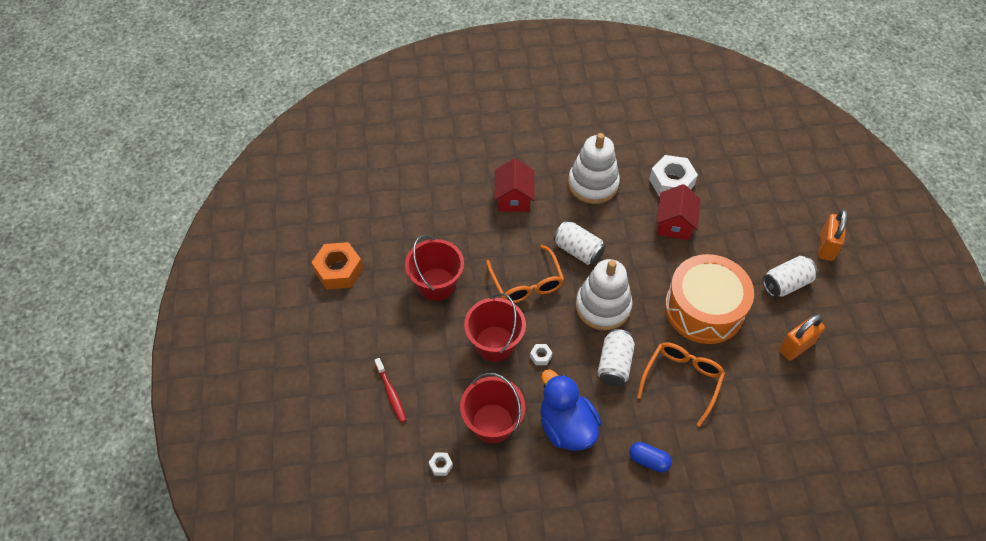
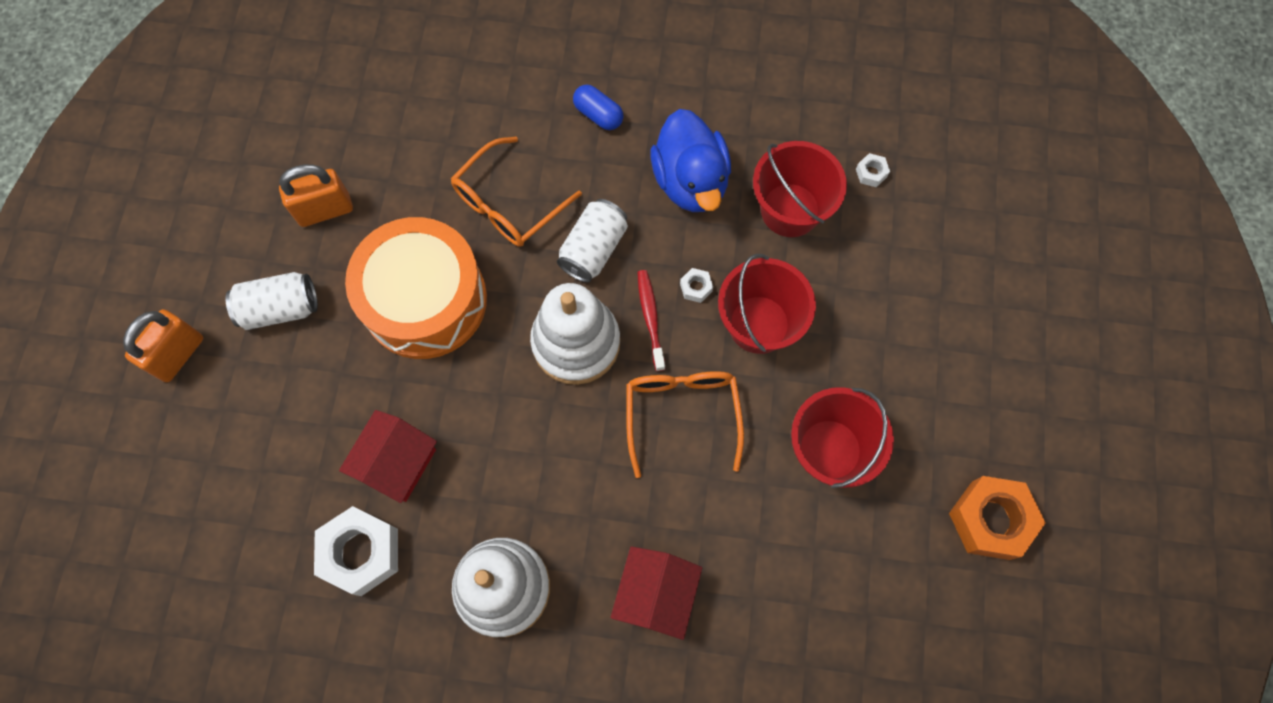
camera: 165 degrees left, 15 degrees up
(391, 393) = (926, 286): red toothbrush -> red toothbrush (650, 318)
(578, 250) = (579, 453): white can -> none

